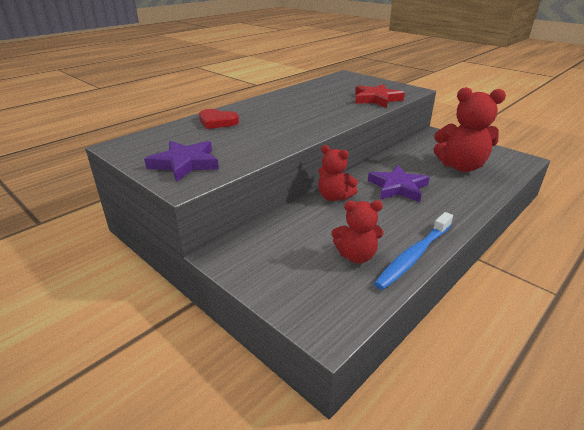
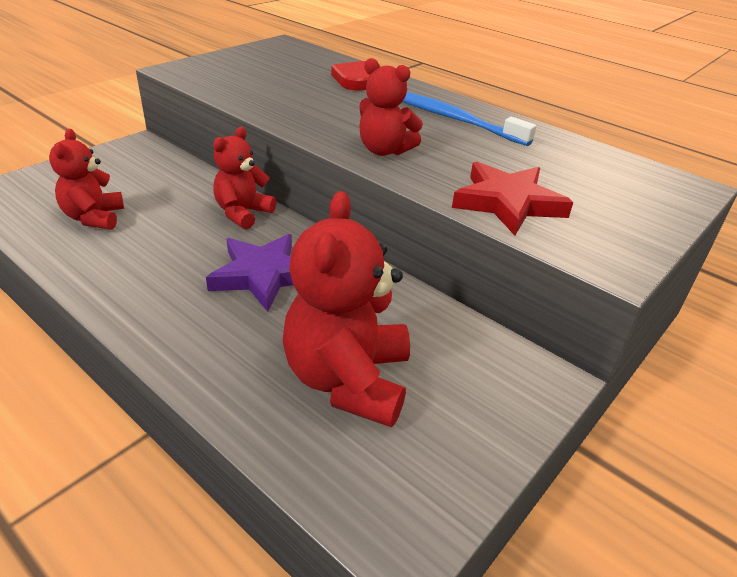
camera: 85 degrees right, 5 degrees up
(185, 163) = (227, 68): purple star -> none
(331, 117) = (384, 150): none -> red teddy bear
(413, 256) = (68, 260): blue toothbrush -> blue toothbrush (454, 119)

